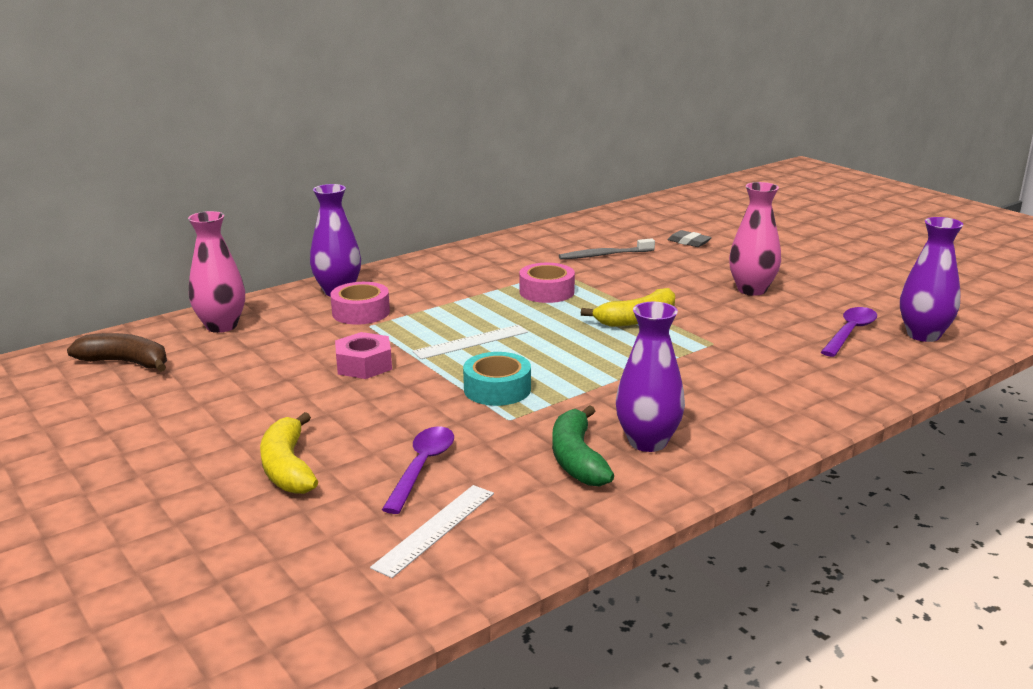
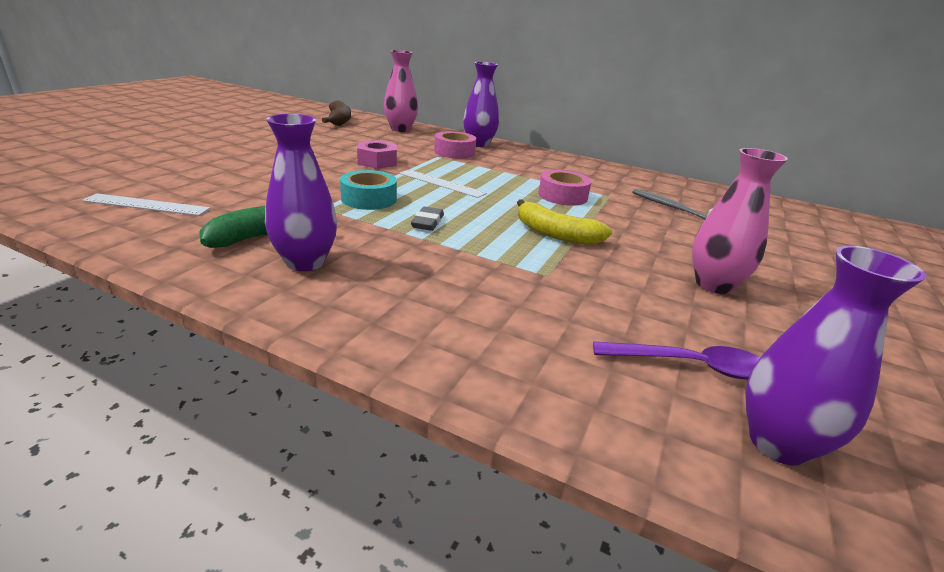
camera: 60 degrees right, 5 degrees up
(288, 468) = (227, 162): yellow banana -> none
(422, 467) = (235, 192): purple spoon -> none
(689, 242) = (777, 240): grey eraser -> grey eraser (427, 222)

